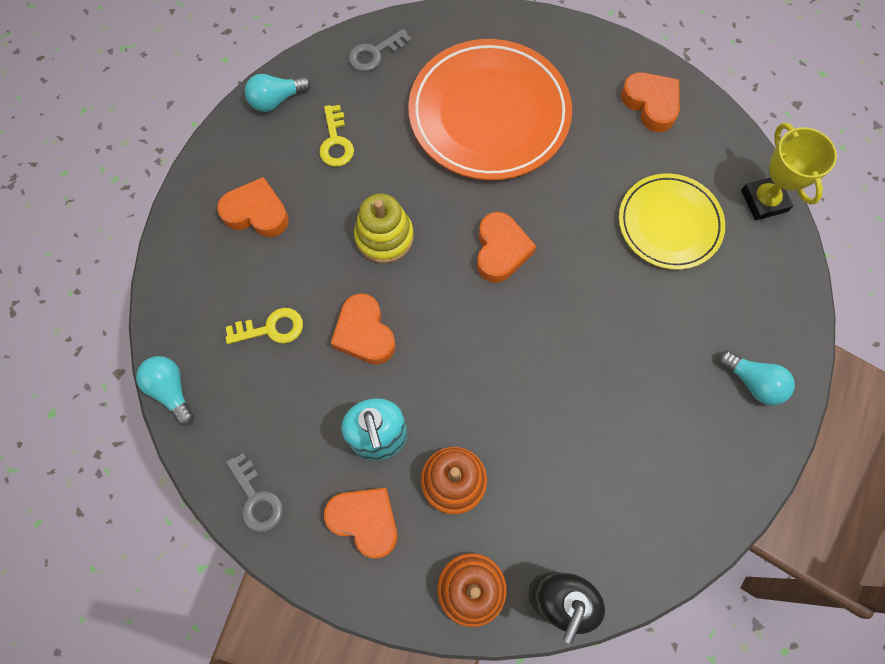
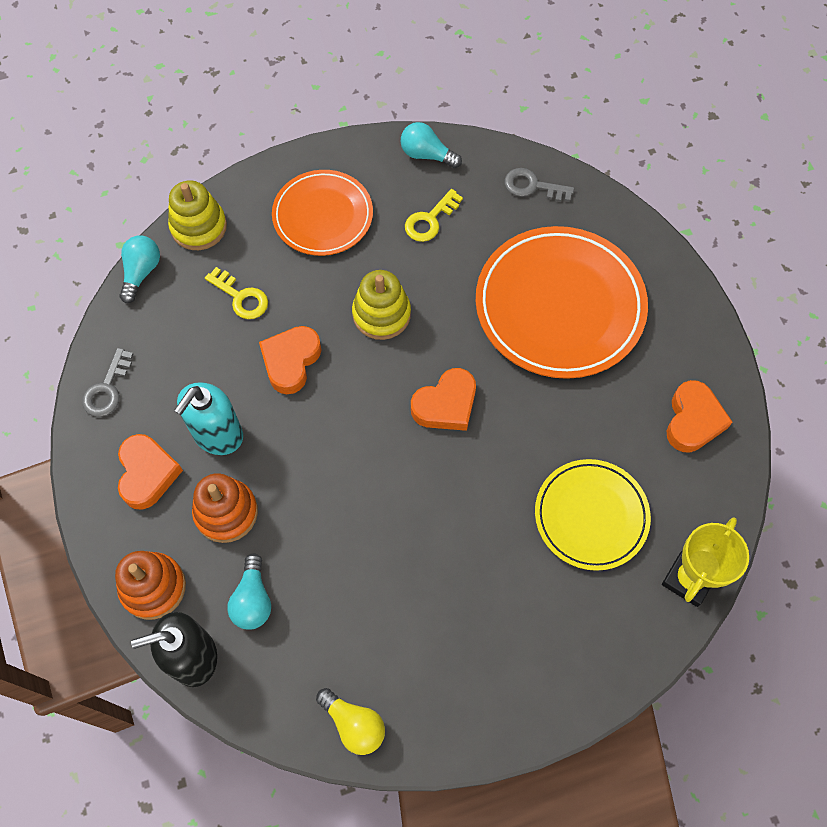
camera: 50 degrees right, 5 degrees down
(173, 313) = (199, 227): none -> yellow stacking toy
(257, 213) = (323, 216): orange heart -> orange plate
(704, 512) = (354, 724): none -> yellow light bulb
(753, 382) = (504, 687): turquoise light bulb -> turquoise light bulb (253, 600)

